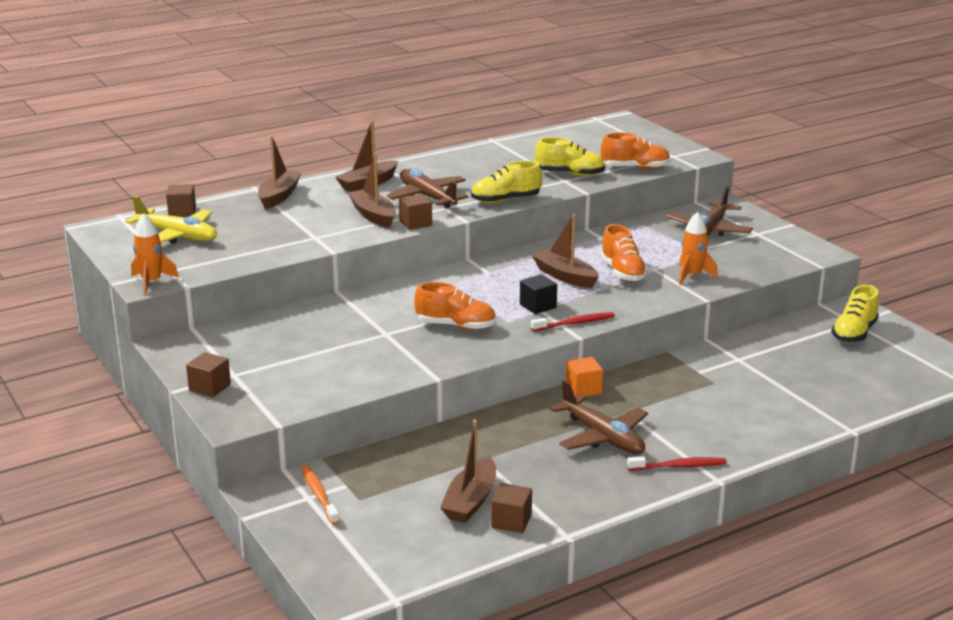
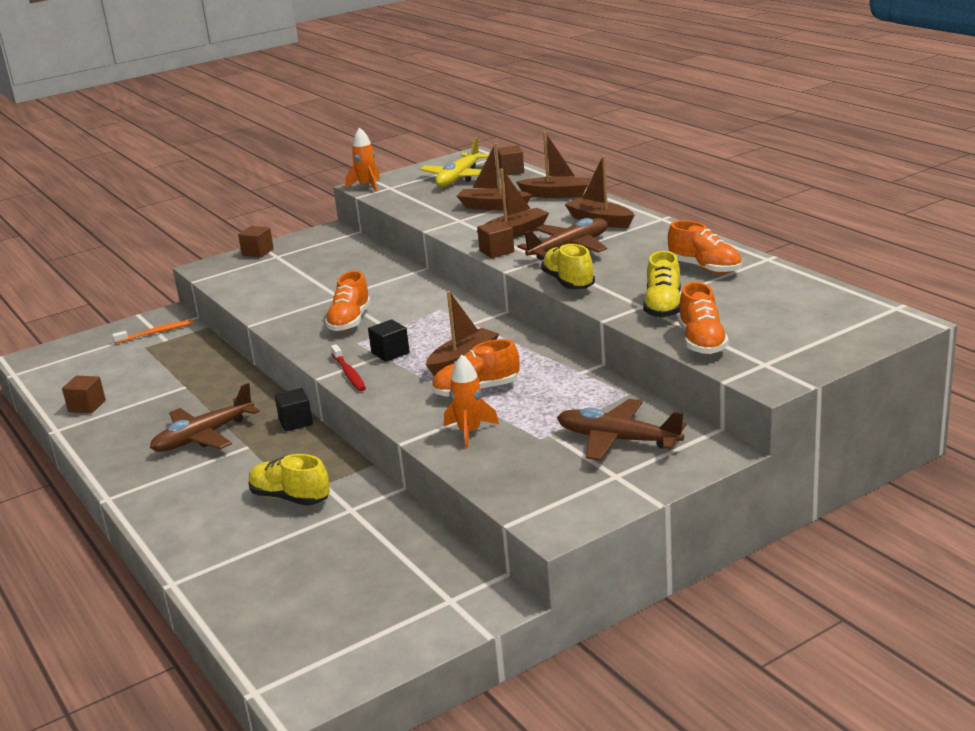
camera: 90 degrees right, 0 degrees up
(471, 501) = (123, 387): brown boat -> brown boat (493, 206)
(501, 158) = (705, 268): none -> orange shoe
(583, 389) = (295, 422): orange cube -> black cube
(679, 466) = (138, 477): red toothbrush -> none
(854, 333) = (415, 598): yellow shoe -> yellow shoe (290, 498)

